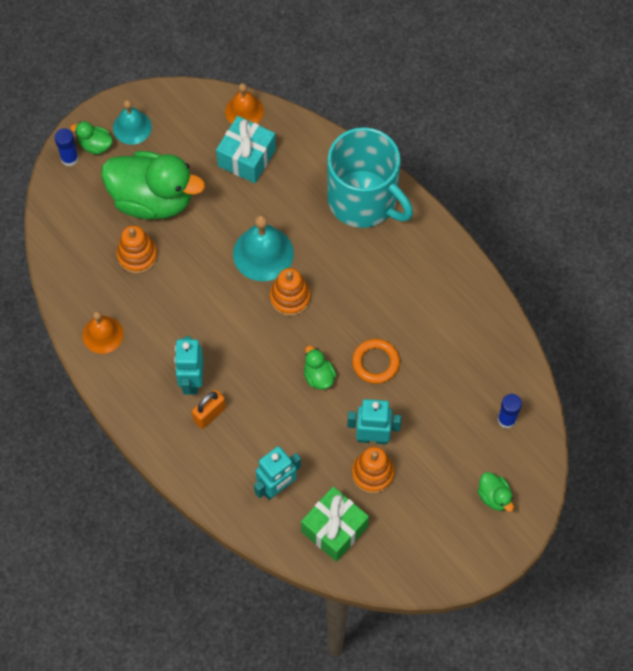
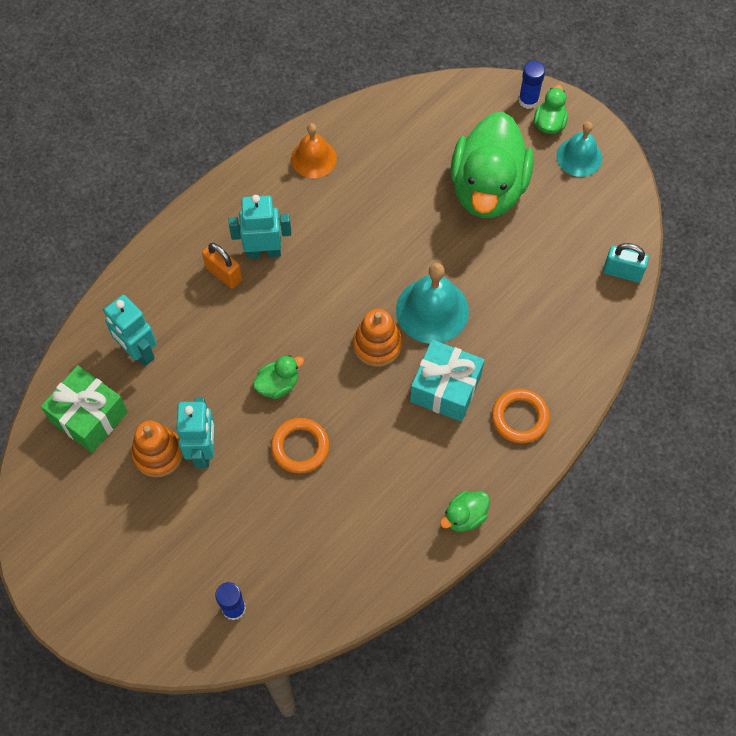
camera: 85 degrees right, 0 degrees up
(137, 256) = (414, 180): orange stacking toy -> none
(244, 111) = (622, 272): orange bell -> turquoise padlock
(246, 157) = (558, 281): turquoise gift -> turquoise gift (445, 388)
(363, 200) = (520, 417): turquoise mug -> orange ring
(494, 496) = (131, 597): green duck -> green duck (464, 516)

